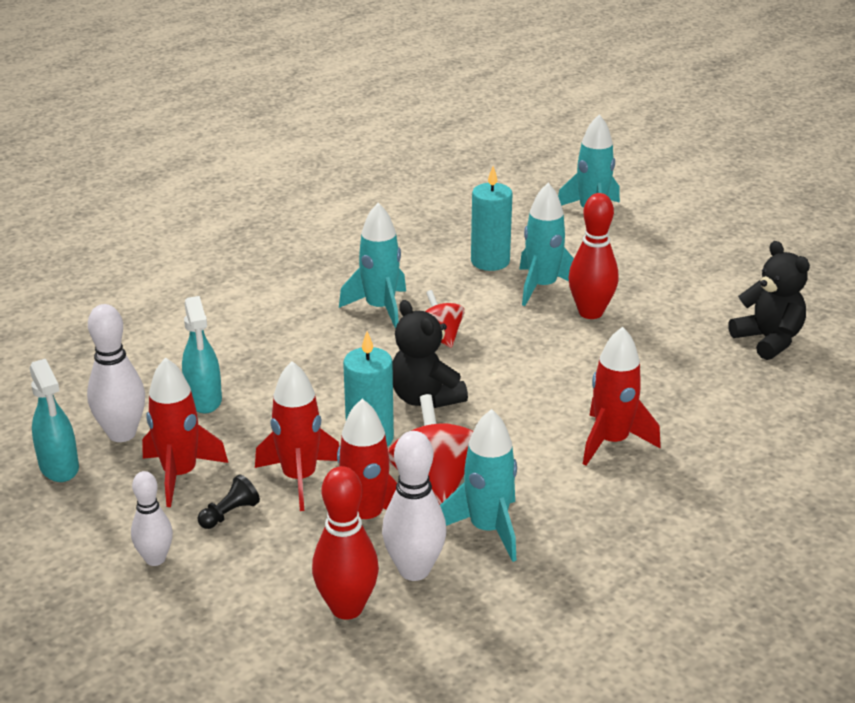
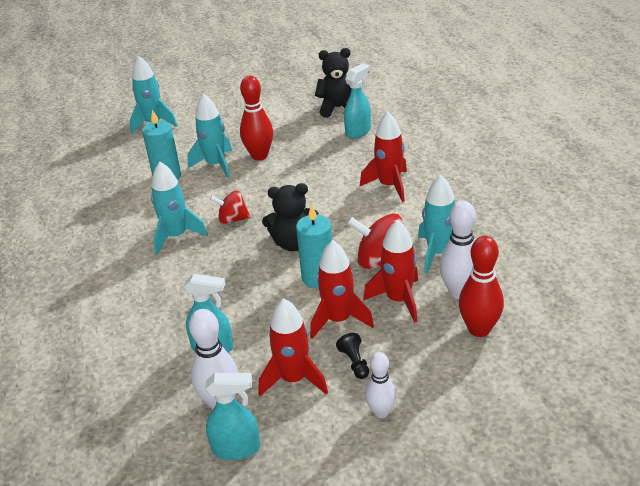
camera: 60 degrees left, 5 degrees up
(723, 375) = (358, 131): none -> turquoise spray bottle

